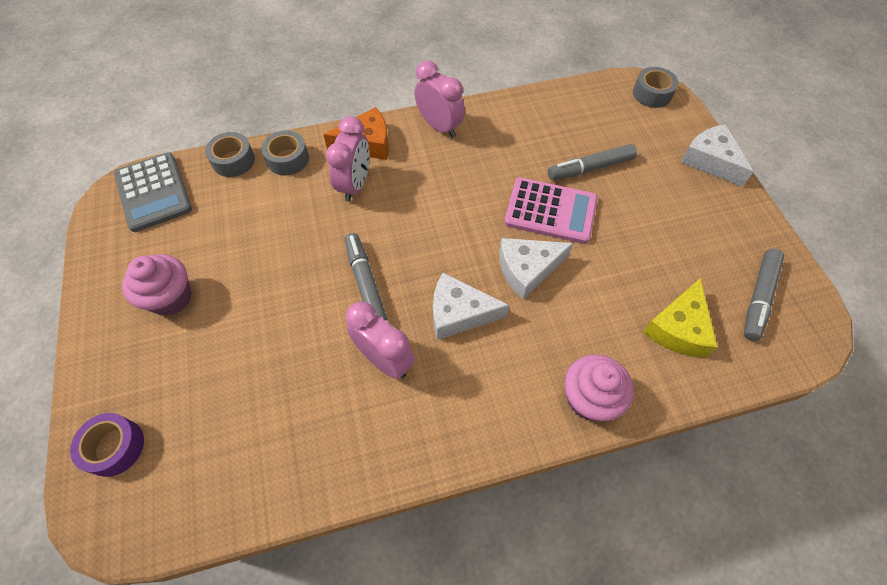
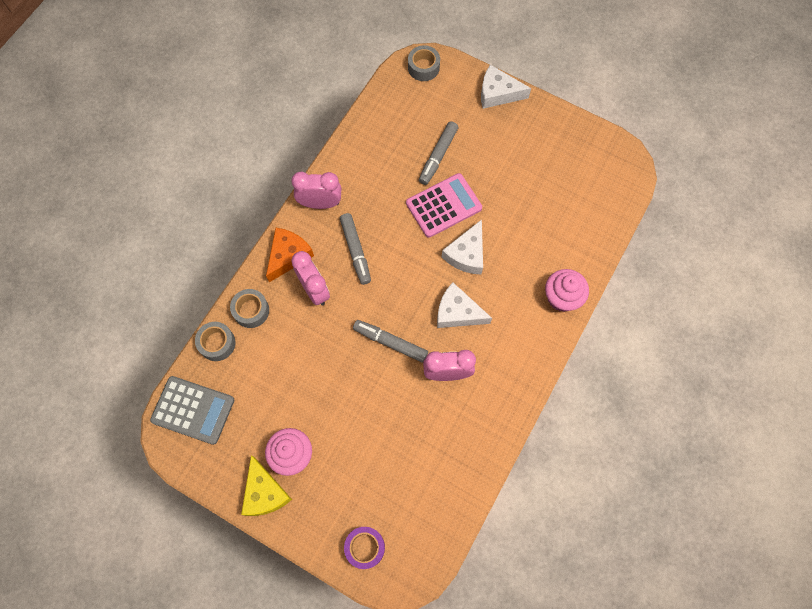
camera: 45 degrees left, 10 degrees up
(459, 313) = (457, 312): white cheese -> white cheese turned 60 degrees clockwise
(678, 328) = (569, 220): yellow cheese -> yellow cheese (264, 492)
(758, 298) = (591, 166): grey marker -> grey marker (356, 251)

